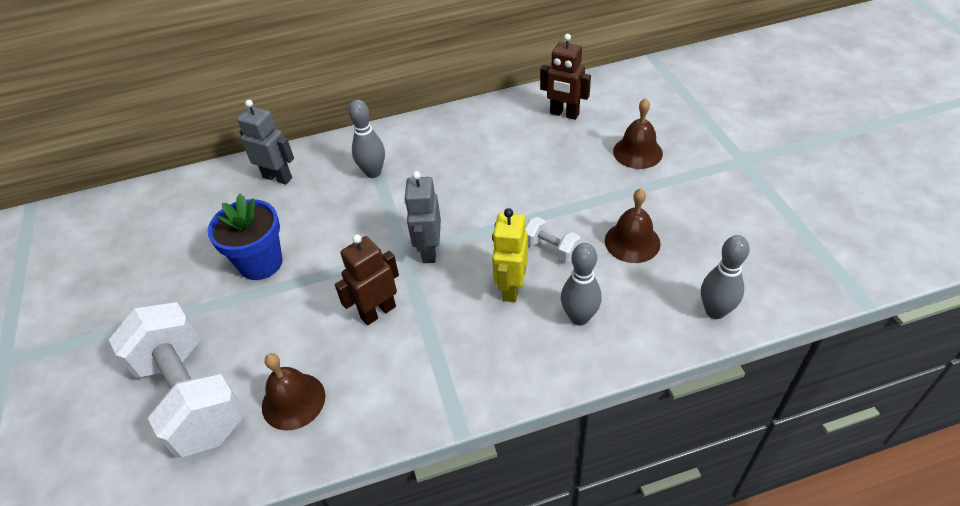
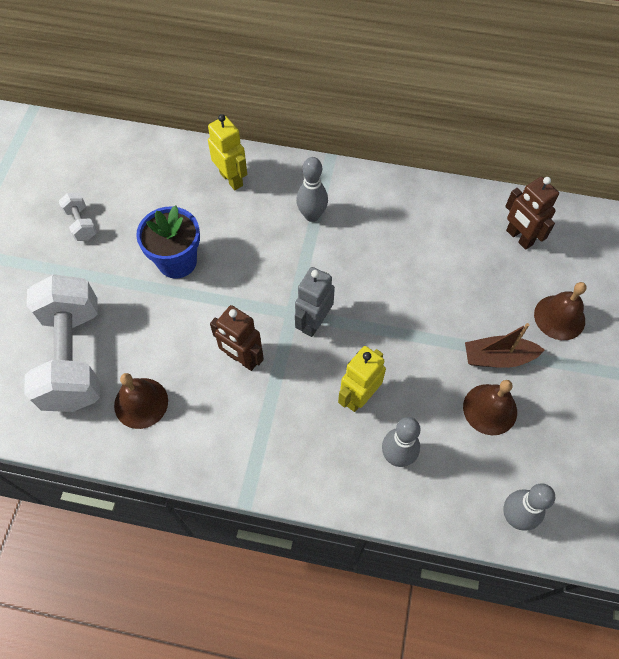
camera: 25 degrees right, 15 degrees up
(277, 177) = (231, 179): grey robot -> yellow robot
(378, 312) = (242, 359): brown robot -> brown robot turned 135 degrees counterclockwise
(551, 249) = (415, 377): white dumbbell -> white dumbbell (81, 224)
(610, 202) = (498, 358): none -> brown boat

